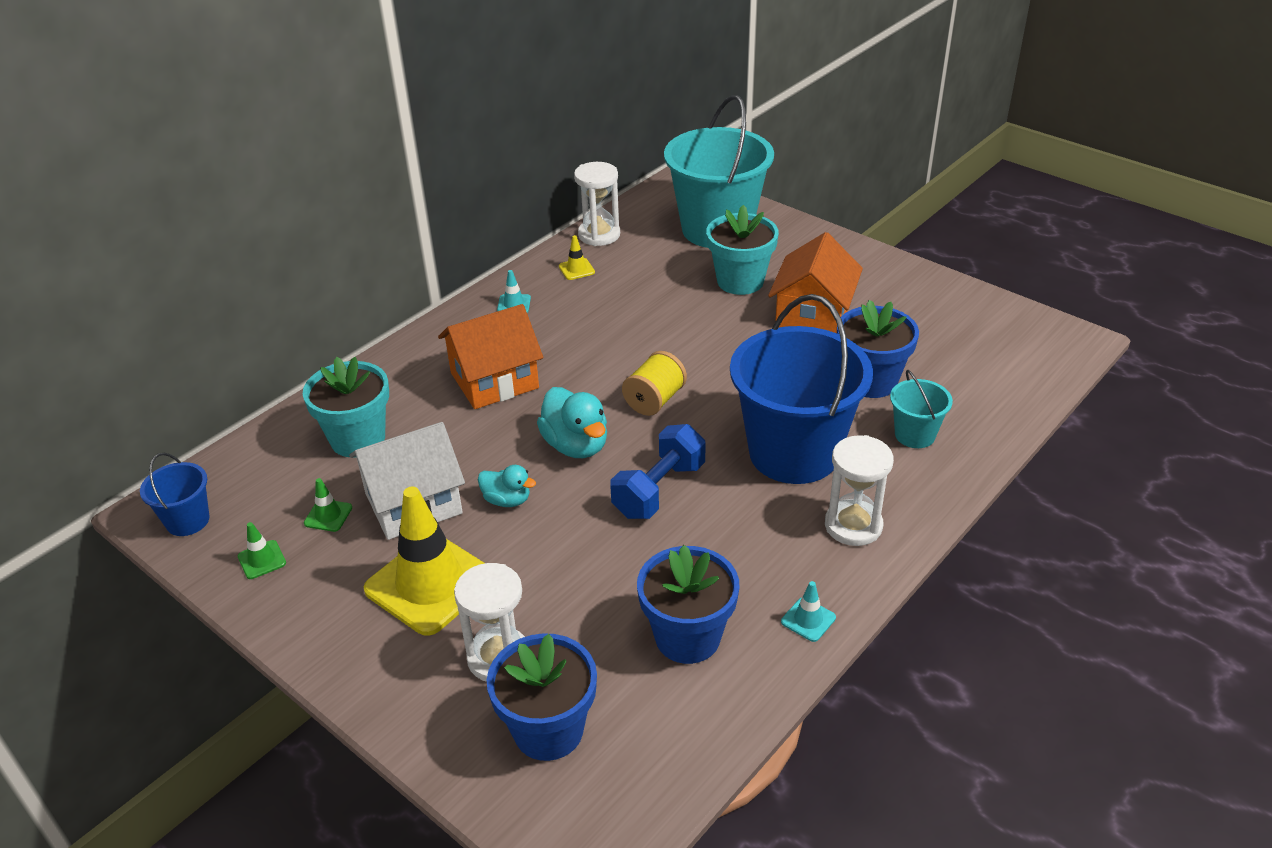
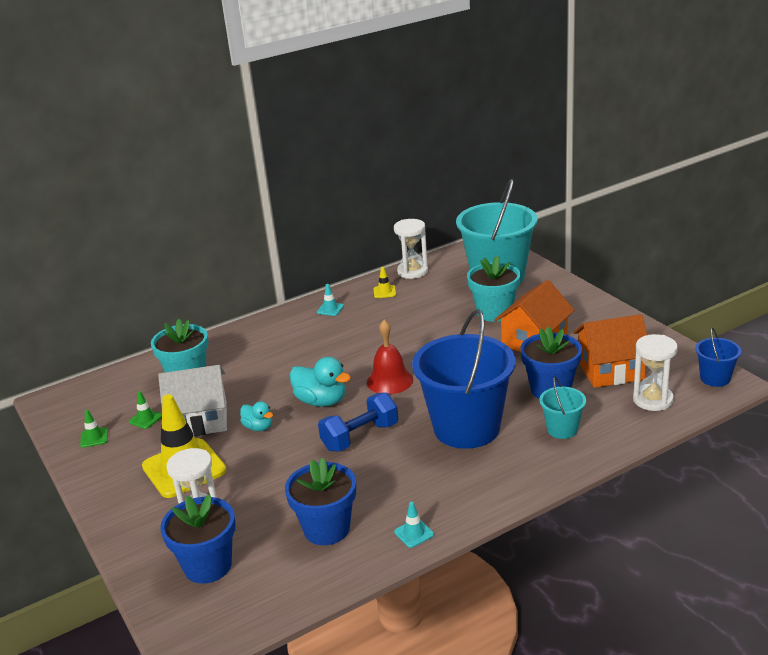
camera: 20 degrees right, 10 degrees down
(187, 520) = (64, 409): blue bucket -> blue bucket (715, 378)
(494, 380) = (291, 354): orange house -> orange house (610, 370)
(576, 445) = (321, 401): turquoise duck -> turquoise duck turned 45 degrees counterclockwise
(654, 400) = (389, 381): yellow spool -> red bell
(853, 525) = (481, 480): white hourglass -> white hourglass (652, 400)

